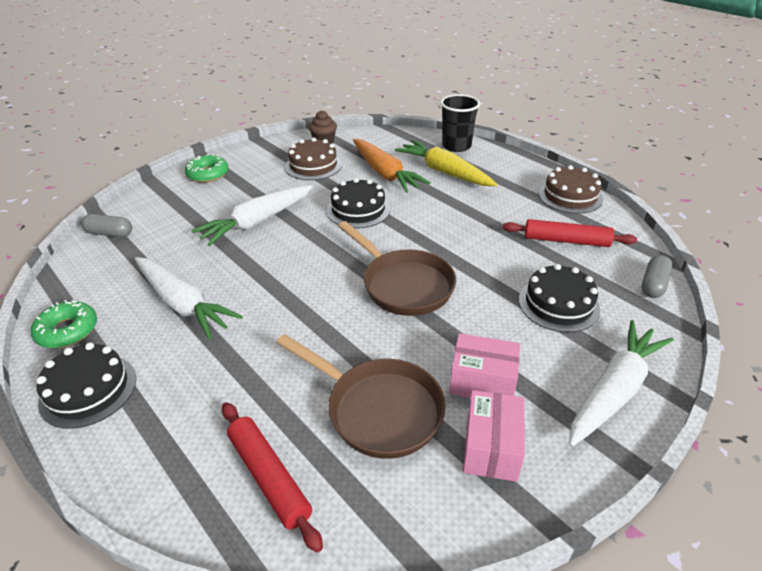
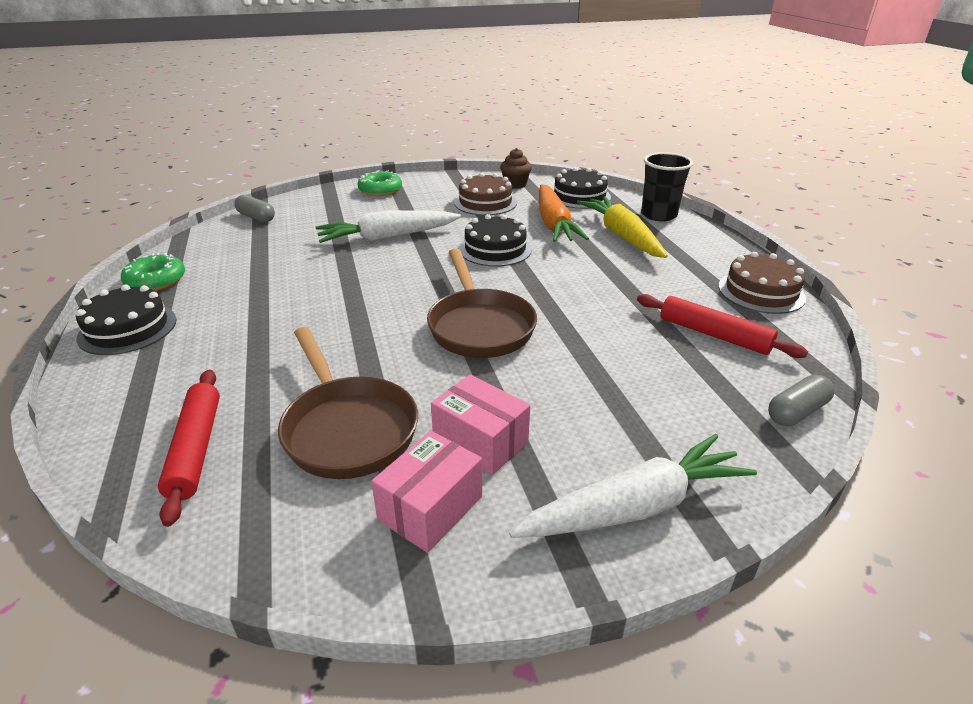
camera: 25 degrees right, 5 degrees down
(183, 304) = (261, 286): white carrot -> none
(558, 304) = (644, 395): black cake -> black cake (579, 196)

